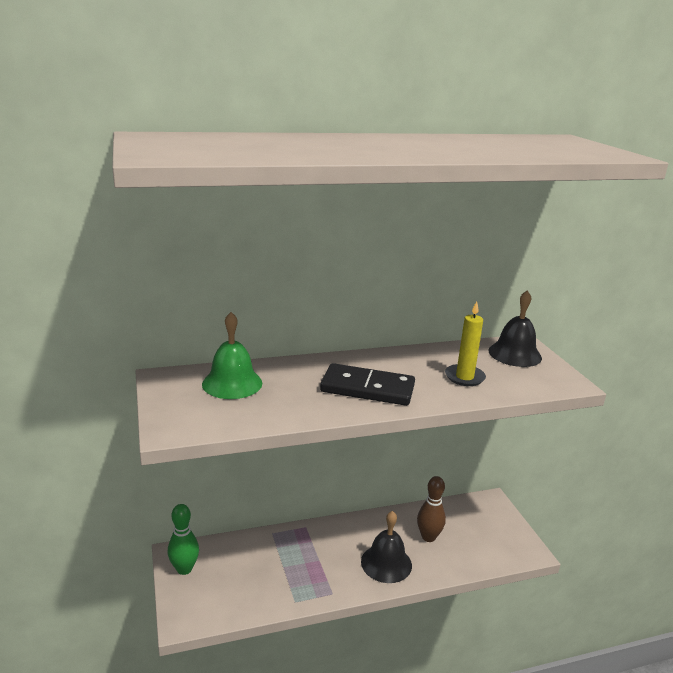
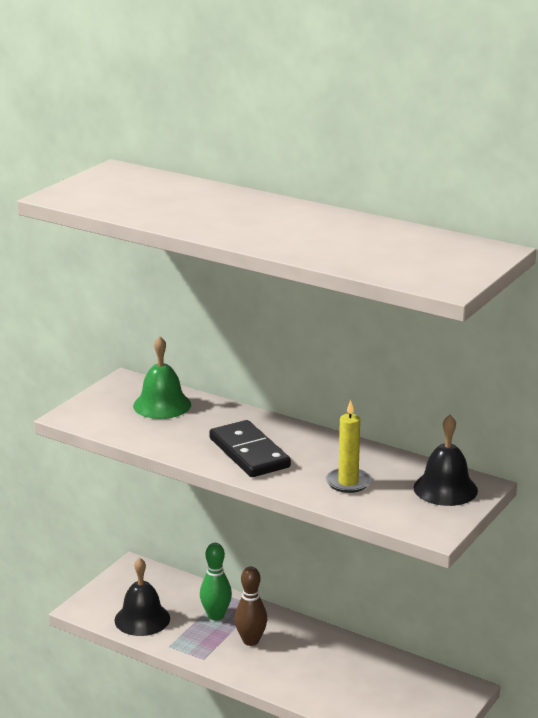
camera: 50 degrees right, 0 degrees up
(184, 569) = (126, 579): green bowling pin -> green bowling pin (216, 615)
(386, 563) = (278, 668): black bell -> black bell (142, 619)
(428, 537) = (348, 674): brown bowling pin -> brown bowling pin (251, 641)

